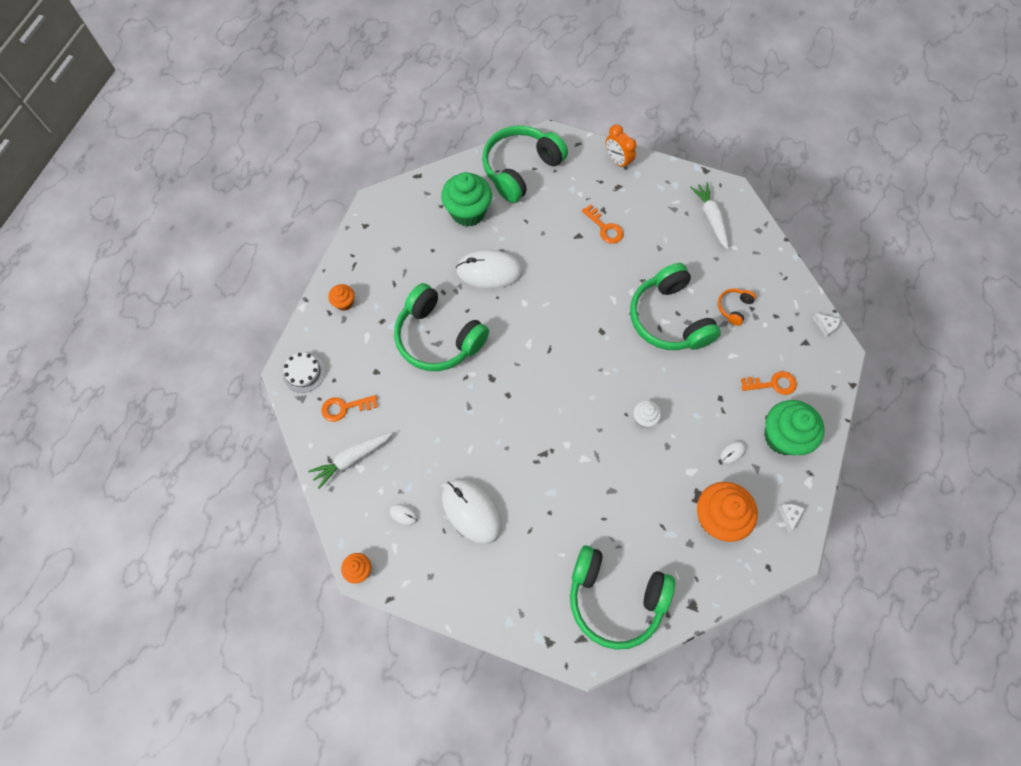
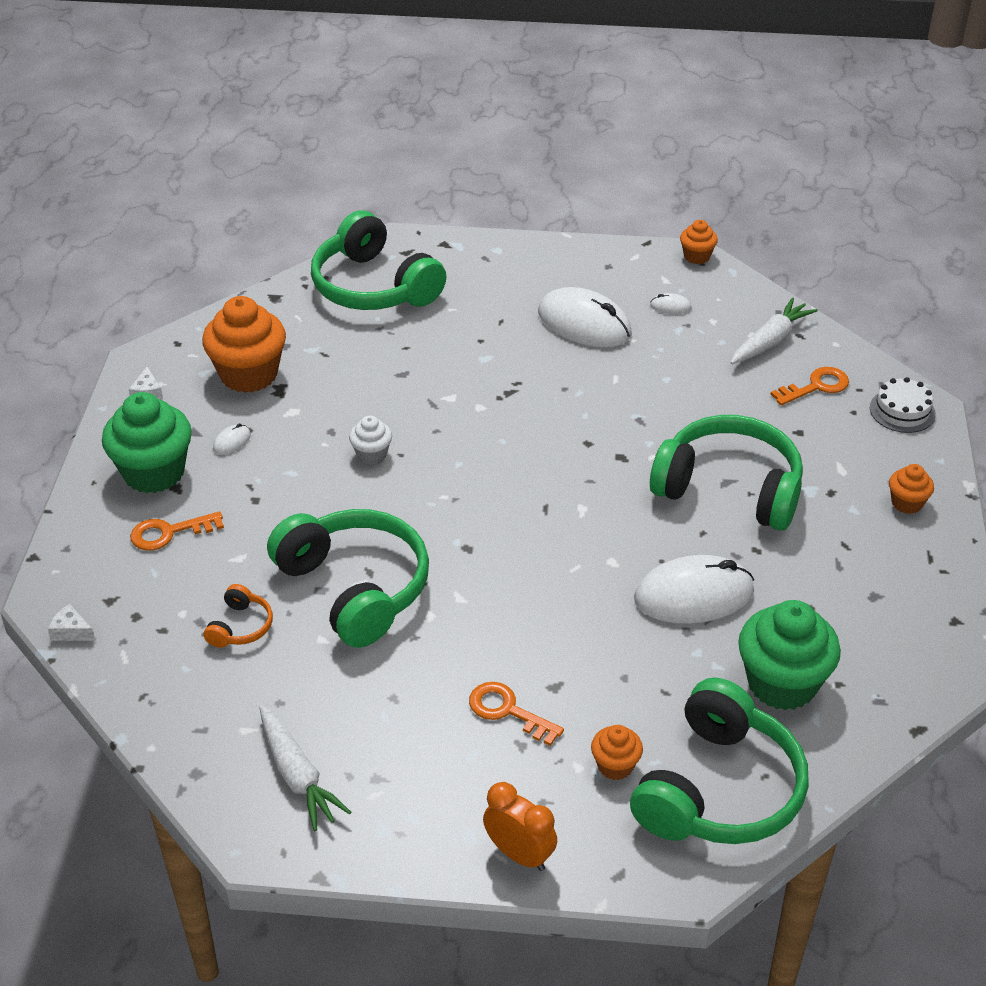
camera: 165 degrees right, 25 degrees down
(563, 190) = (615, 765): none -> orange cupcake
(615, 598) = (374, 286): green headphones -> green headphones turned 135 degrees counterclockwise

